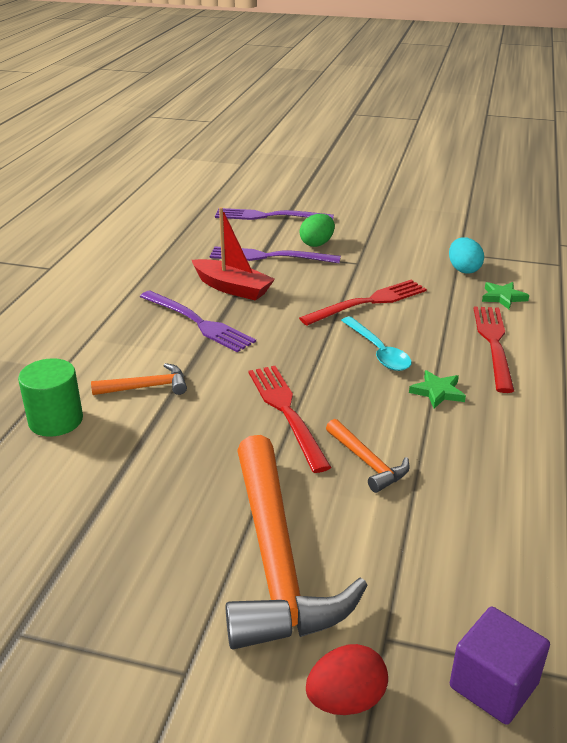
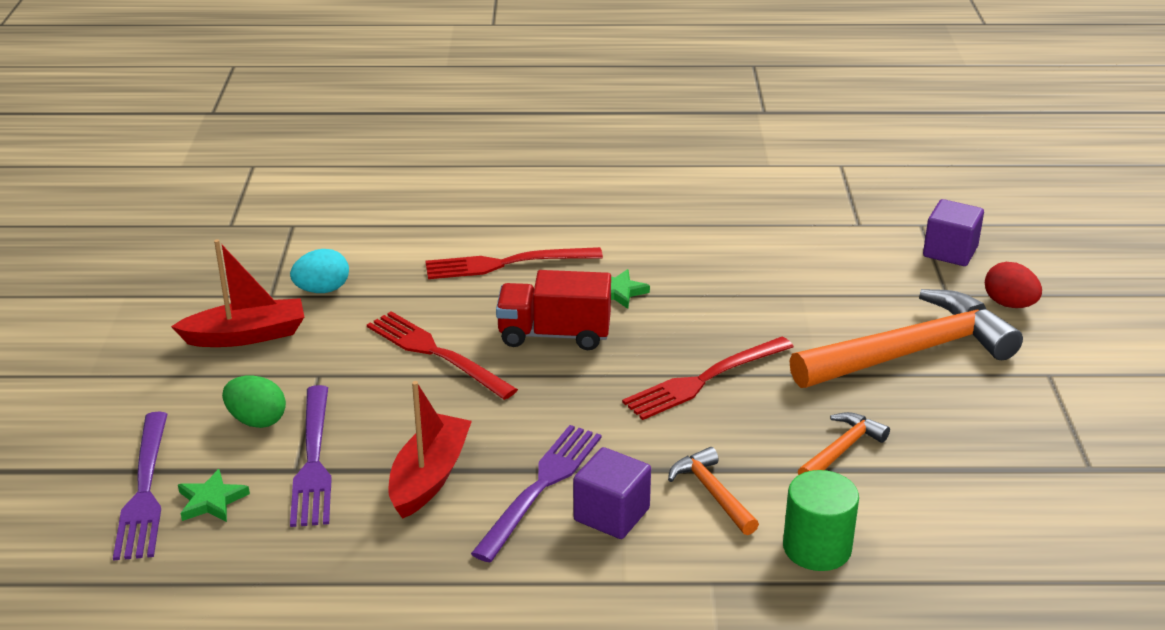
camera: 105 degrees left, 0 degrees up
(153, 343) = (611, 514): none -> purple cube
(367, 462) = (756, 321): orange hammer -> orange hammer (842, 449)
(378, 351) = (554, 335): turquoise spoon -> red truck
(411, 244) = (246, 335): none -> red boat
(503, 297) = (393, 261): green star -> green star (211, 501)

